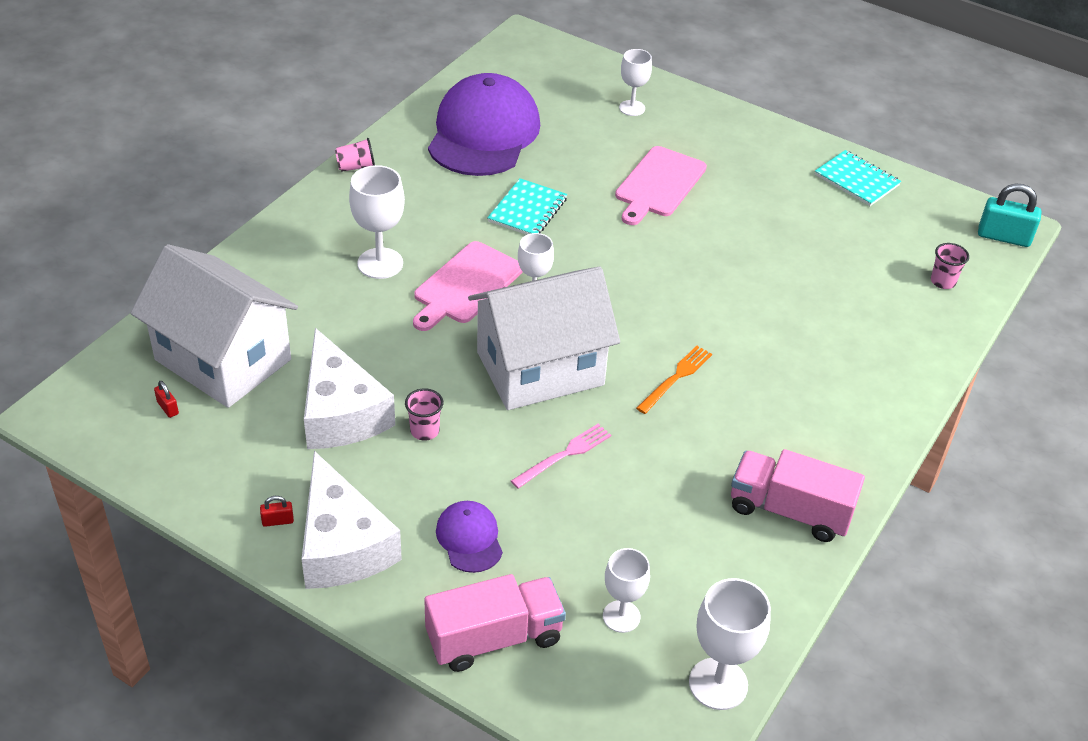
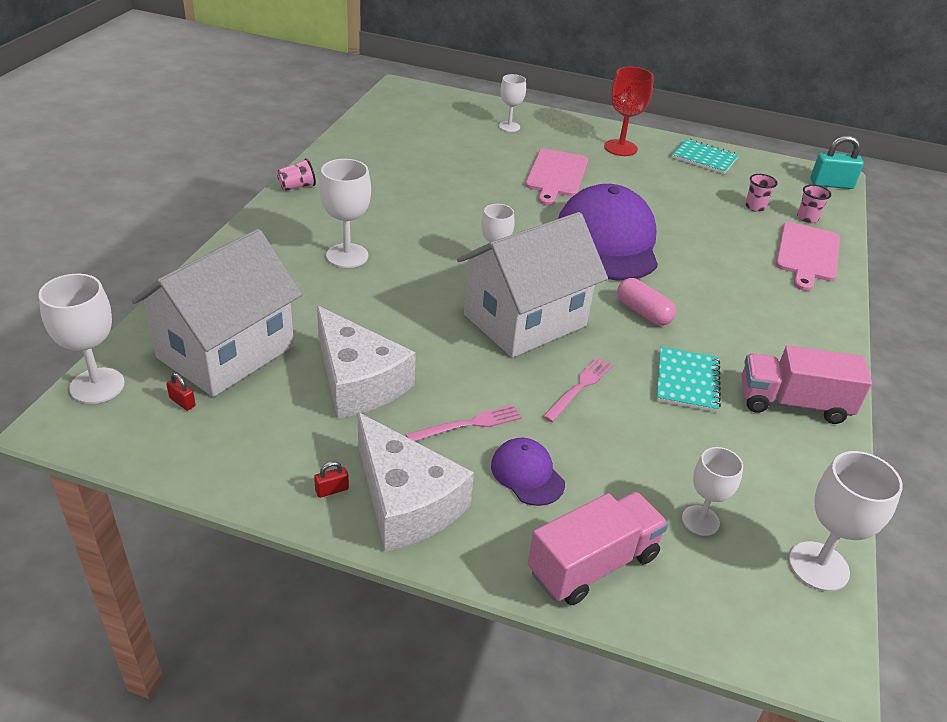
camera: 15 degrees left, 5 degrees down
(95, 378) = (97, 386): none -> white goblet
(223, 359) = (226, 351): white house -> white house turned 75 degrees counterclockwise
(424, 431) = (444, 386): pink cup -> pink cup (755, 207)
(432, 477) = (468, 424): none -> pink fork
(466, 285) = (431, 264): pink cutting board -> pink cutting board (807, 254)
(483, 133) = (397, 153): purple cap -> purple cap (607, 241)
(527, 210) = (458, 203): turquoise notebook -> turquoise notebook (687, 381)
(675, 378) = (643, 312): orange fork -> pink capsule
(756, 153) = (620, 148): none -> red goblet

